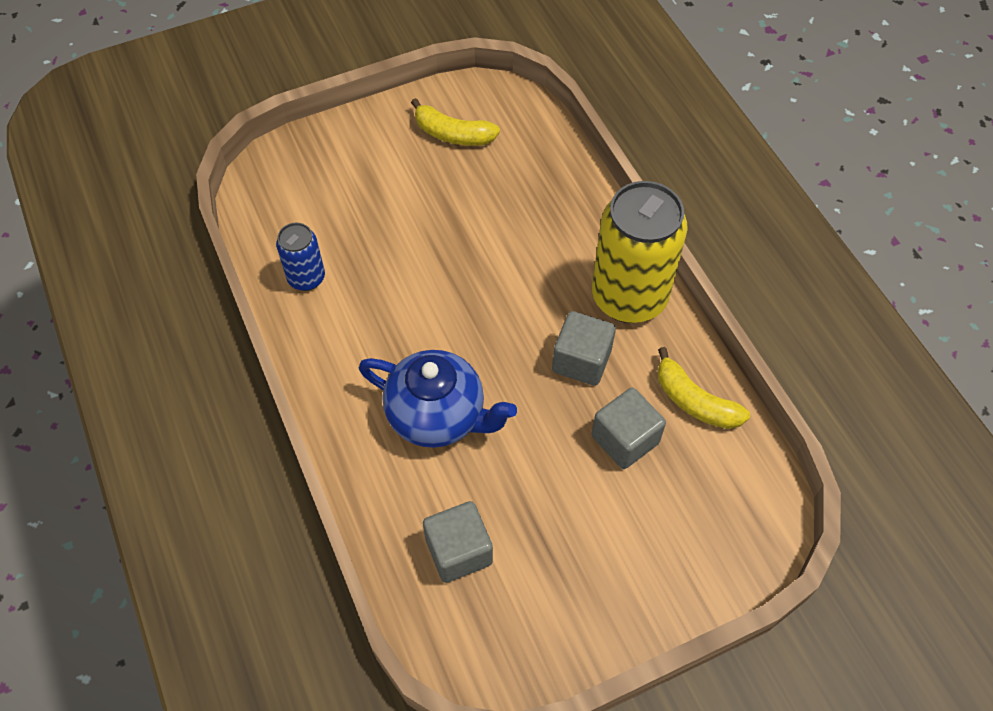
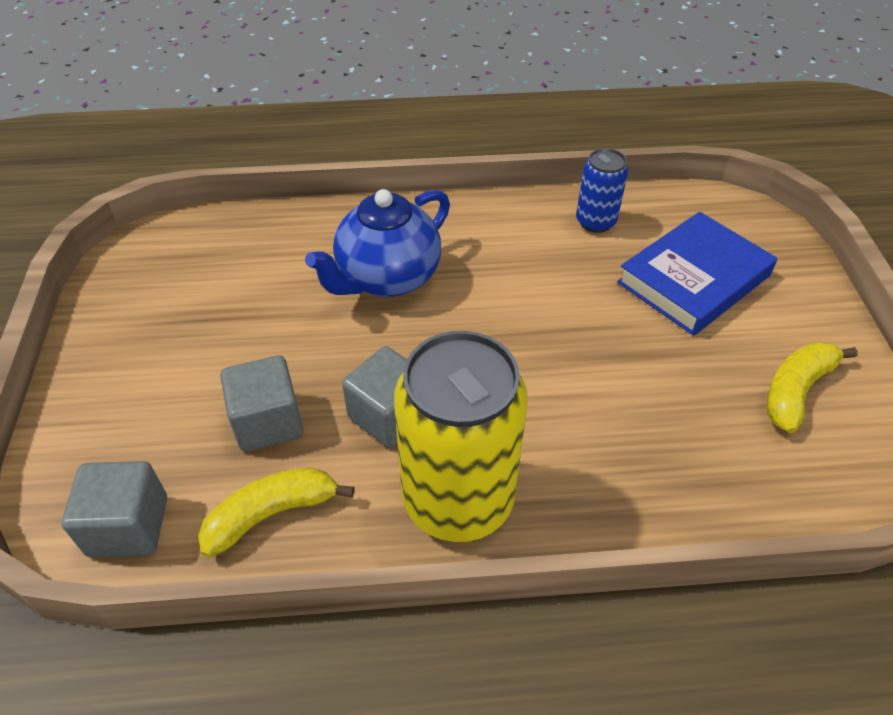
camera: 110 degrees right, 10 degrees down
(359, 201) = (693, 279): none -> blue book
(459, 551) = (243, 259): grey cube -> grey cube (128, 526)

